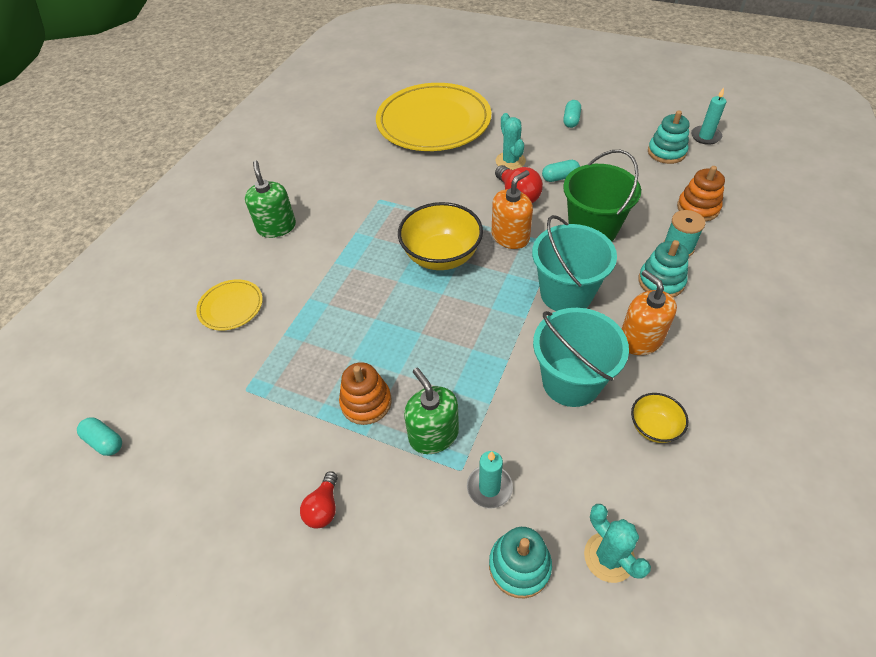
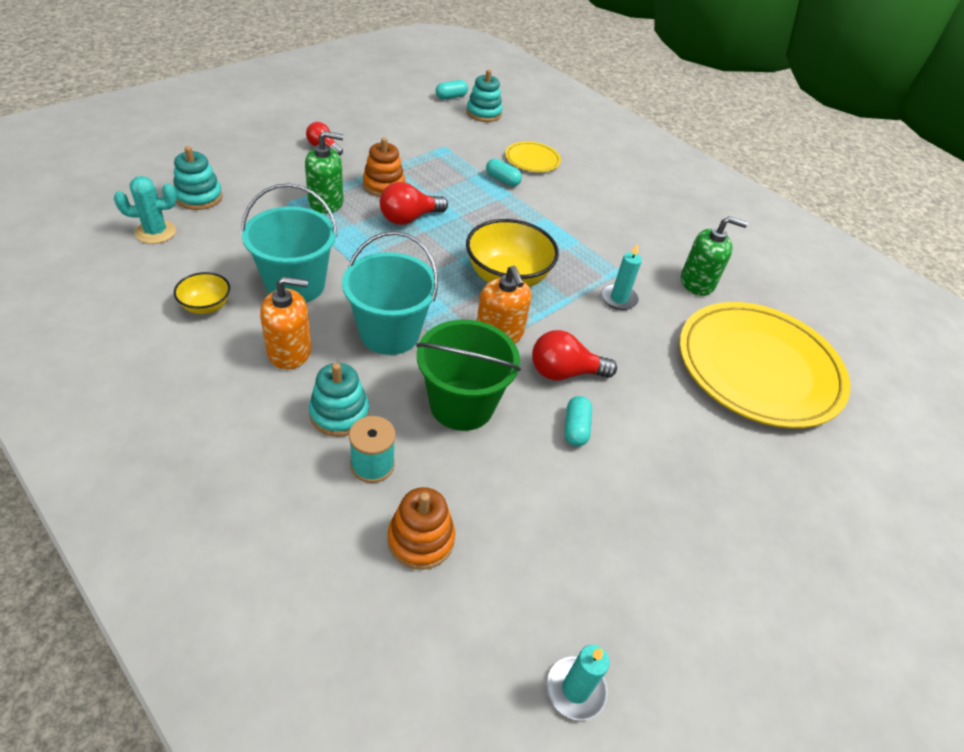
camera: 105 degrees right, 5 degrees down
(276, 227) = (617, 203): green soap dispenser -> green soap dispenser (697, 282)
(409, 353) = (409, 218): none -> red light bulb
(489, 487) = (260, 208): turquoise candle -> turquoise candle (618, 299)
(510, 161) = (636, 399): turquoise cactus -> none
(571, 120) = (706, 517): turquoise capsule -> turquoise capsule (502, 180)
(666, 152) = (563, 592): turquoise stacking toy -> turquoise stacking toy (483, 113)

